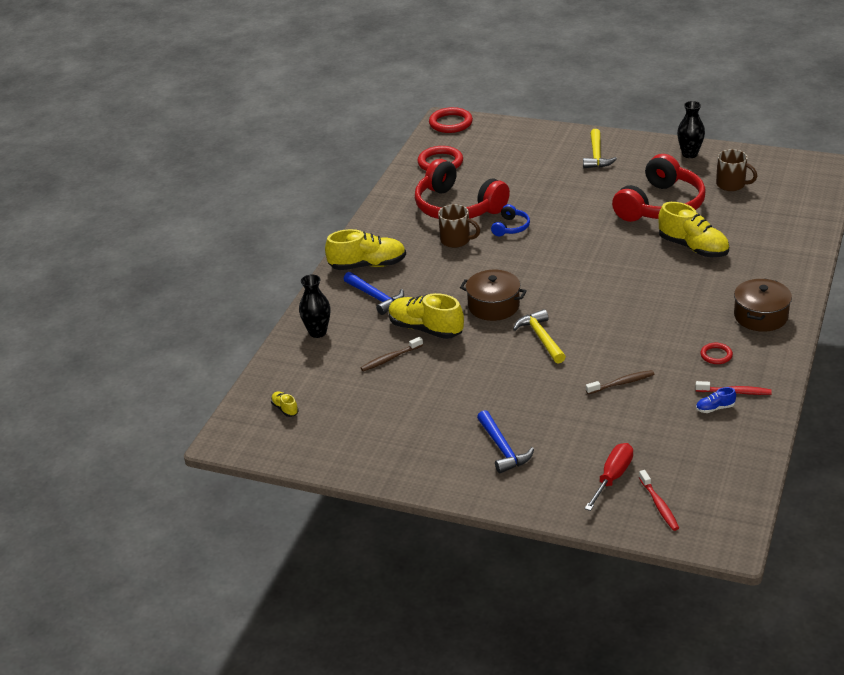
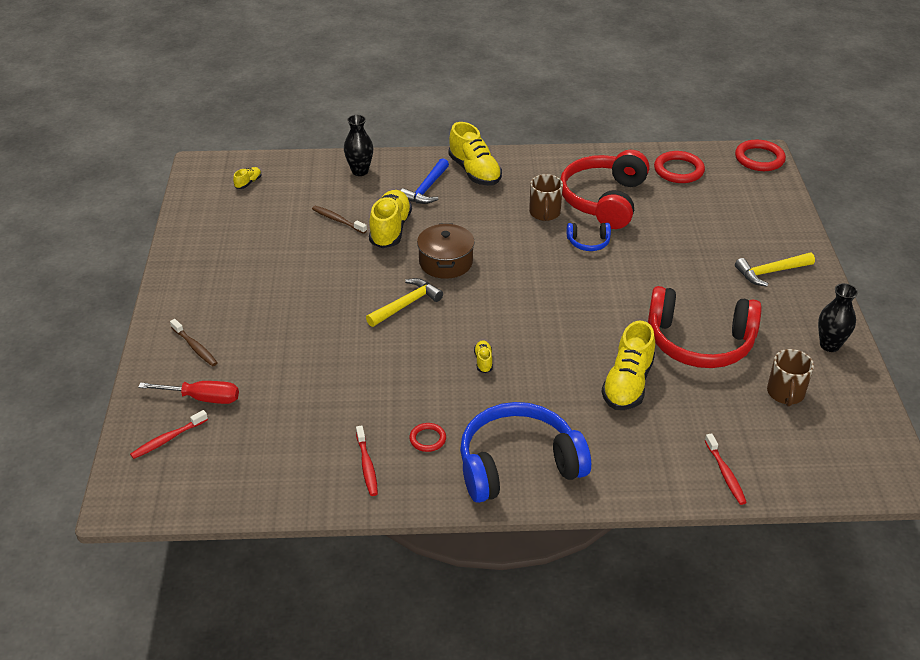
camera: 65 degrees right, 5 degrees up
(503, 449) = (227, 317): blue hammer -> none
(622, 383) = (352, 376): brown toothbrush -> brown toothbrush (195, 347)
(635, 310) = (483, 361): none -> yellow shoe
(715, 408) = (333, 454): blue shoe -> none
(760, 316) = (518, 464): brown pot -> blue headphones
(801, 229) = (725, 474): none -> red toothbrush

